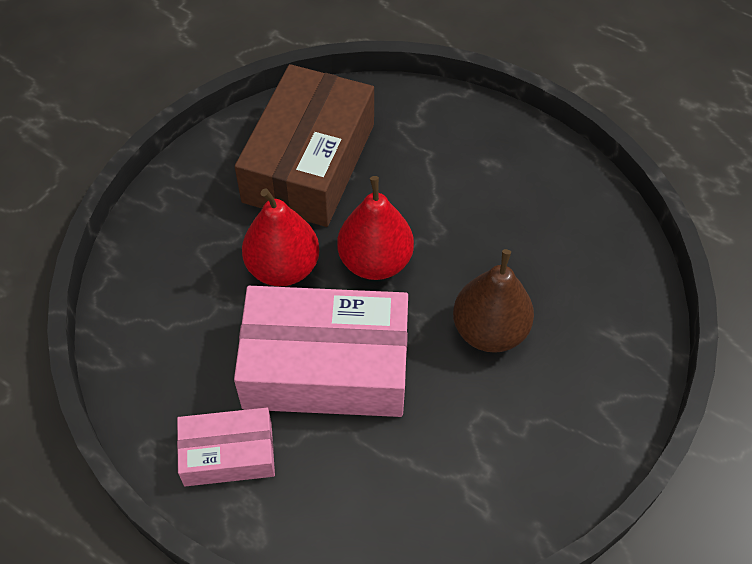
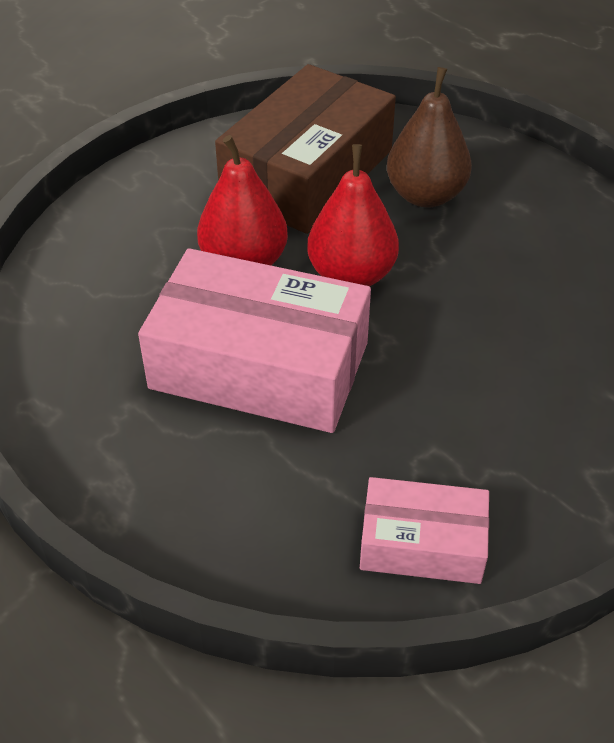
camera: 15 degrees right, 10 degrees down
(228, 454) = (116, 429): pink box -> pink box (422, 543)
(489, 330) = (467, 367): brown pear -> brown pear (425, 195)

